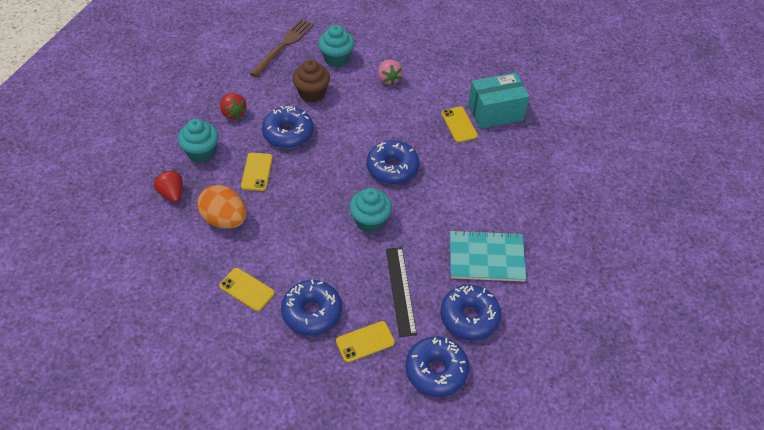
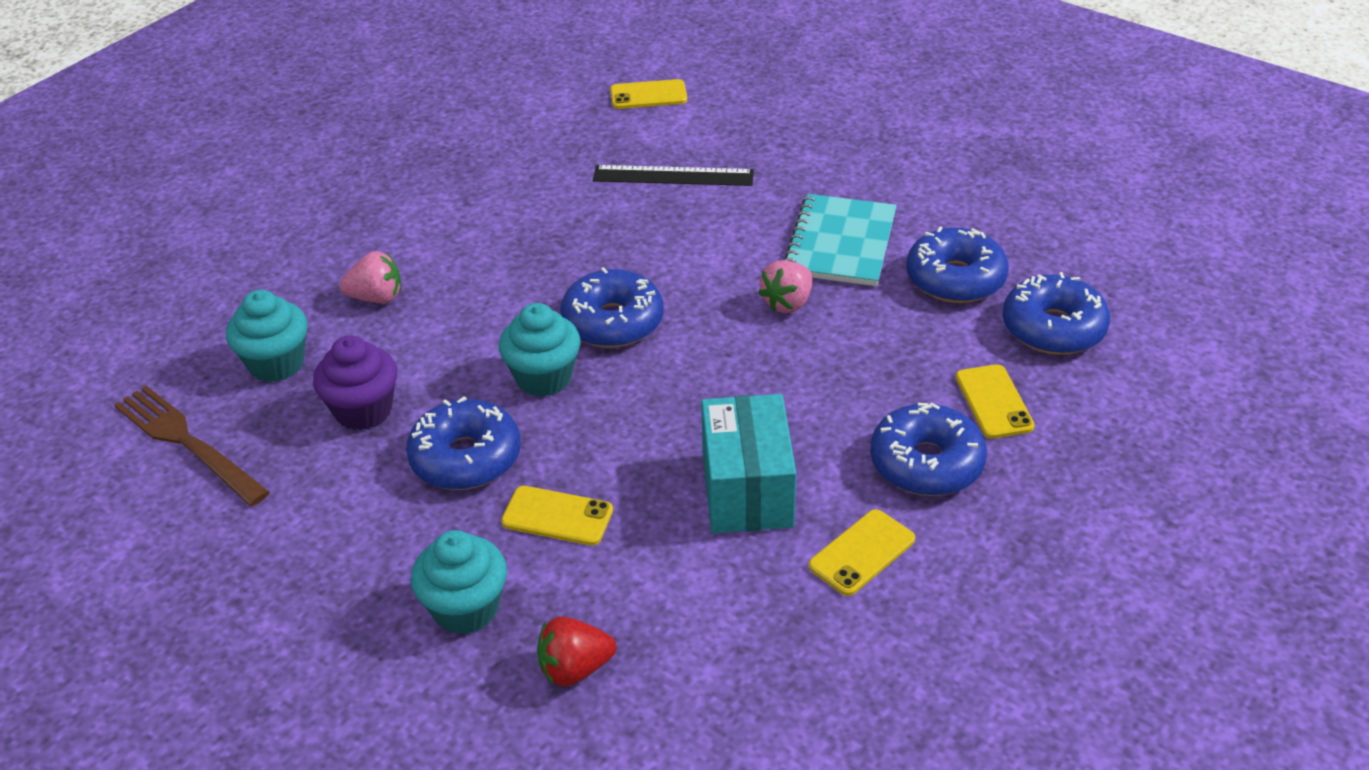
camera: 75 degrees left, 10 degrees down
(225, 220) = (675, 577): orange egg -> none
(233, 113) = (363, 544): red strawberry -> none
(312, 93) = (363, 411): brown cupcake -> purple cupcake
(370, 221) = (732, 365): turquoise cupcake -> turquoise cupcake (543, 378)
(400, 290) = (893, 347): black ruler -> black ruler (673, 176)
(426, 238) = (787, 303): none -> pink strawberry
(459, 124) = (536, 228): yellow phone -> yellow phone (648, 95)
(495, 112) = (524, 183): turquoise box -> turquoise box (747, 490)

